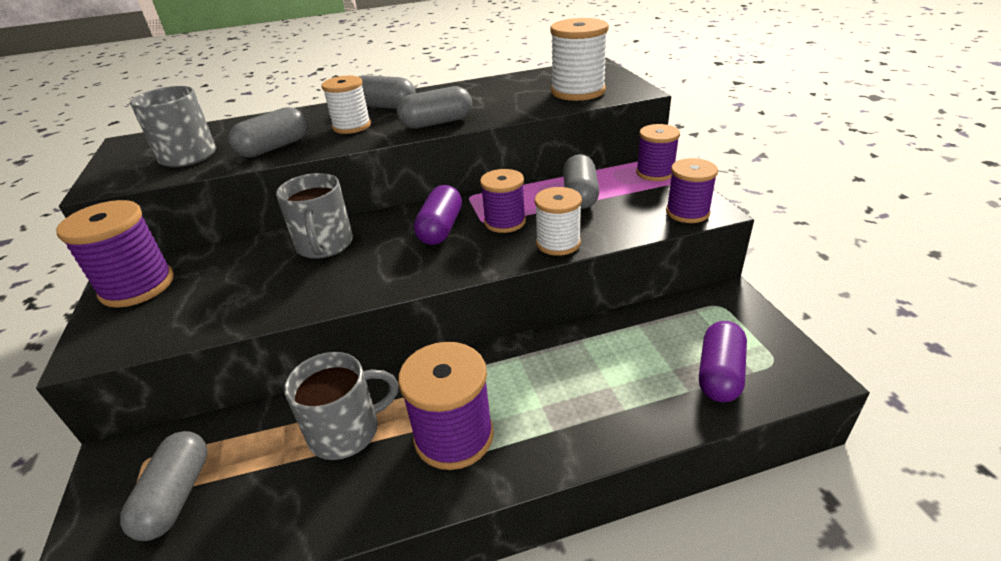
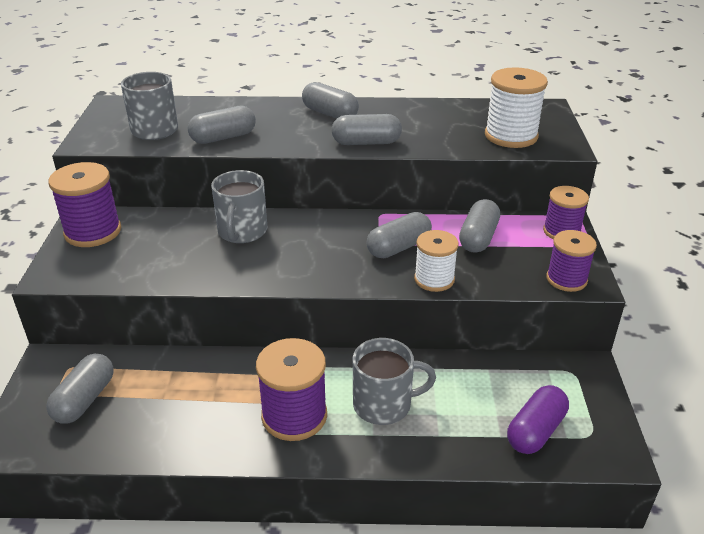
camera: 15 degrees right, 0 degrees up
(346, 431) = (215, 388): grey mug -> grey mug (384, 404)
(352, 126) = (293, 129): white spool -> none
(440, 229) = (341, 240): purple capsule -> none
(504, 222) = (398, 247): purple spool -> grey capsule

